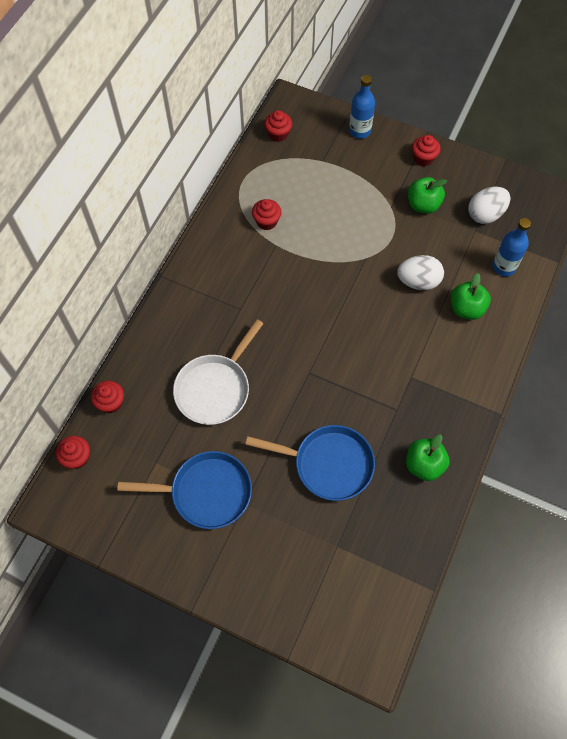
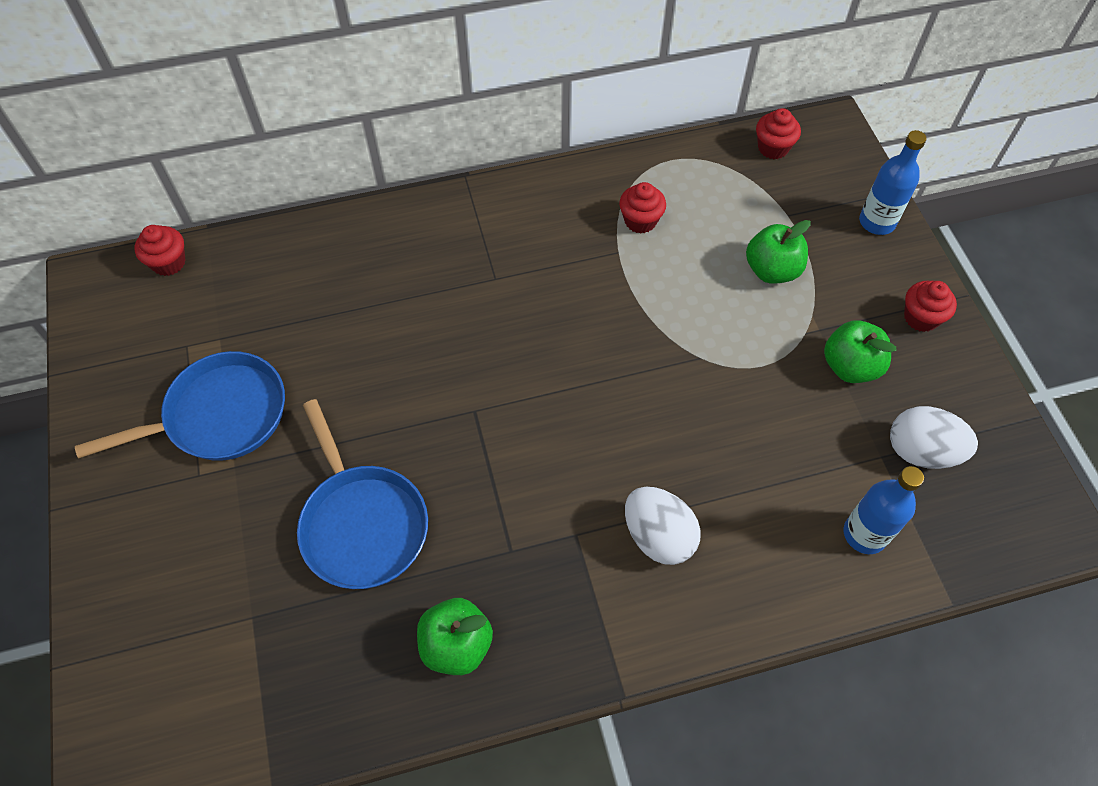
camera: 50 degrees right, 5 degrees down
(111, 403) = (262, 244): red cupcake -> none
(206, 492) = (219, 415): blue pan -> blue pan turned 75 degrees counterclockwise
(215, 388) = (365, 329): white pan -> none
(418, 281) = (728, 442): white egg -> white egg (658, 536)
(466, 308) = (747, 531): green apple -> green apple (772, 270)

